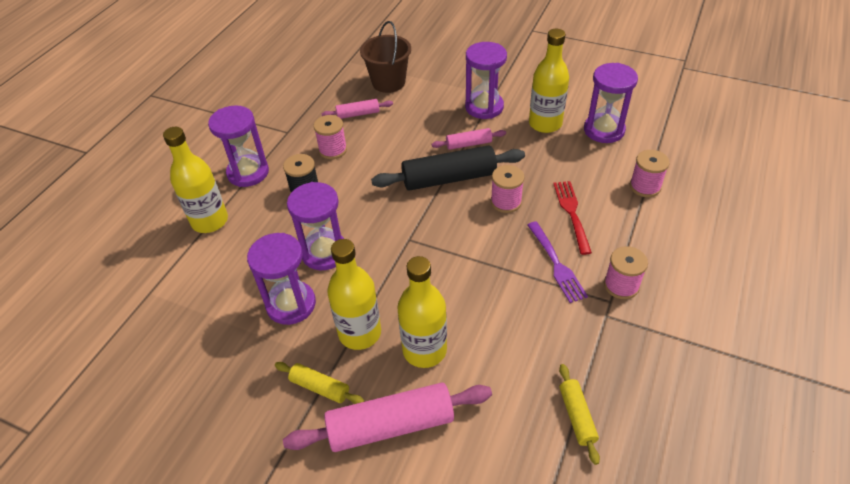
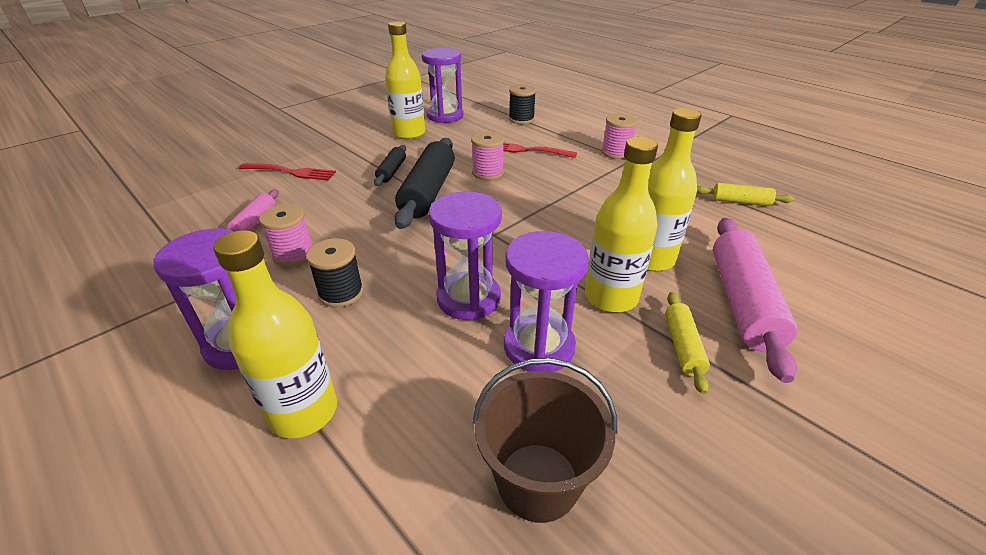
camera: 70 degrees left, 10 degrees down
(320, 387) = (682, 346): yellow rolling pin -> yellow rolling pin turned 45 degrees counterclockwise
(388, 82) = (231, 191): brown bucket -> brown bucket (538, 481)
(431, 94) = (290, 172): none -> red fork
(468, 144) = (392, 171): pink rolling pin -> black rolling pin
(484, 107) = (350, 152): purple hourglass -> none
(556, 263) = (578, 170): purple fork -> none
(645, 186) = (521, 119): pink spool -> black spool

